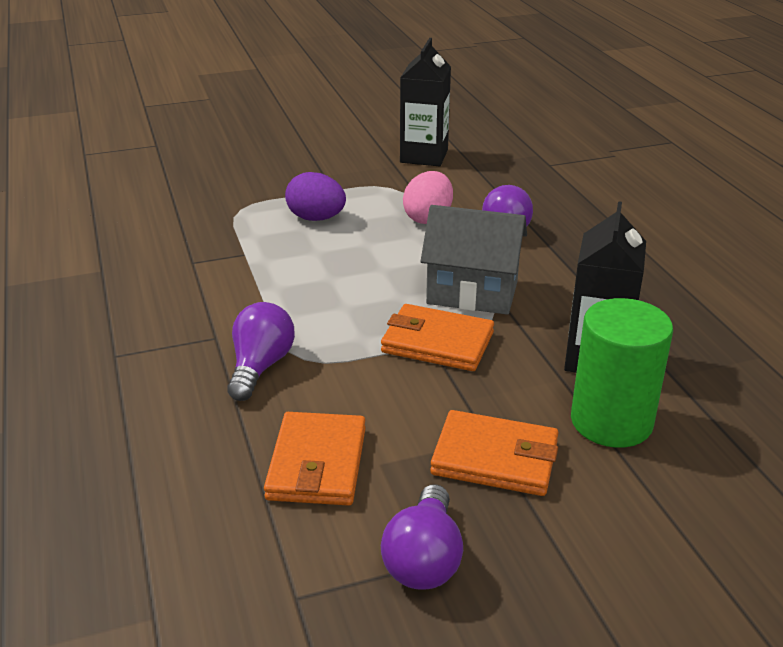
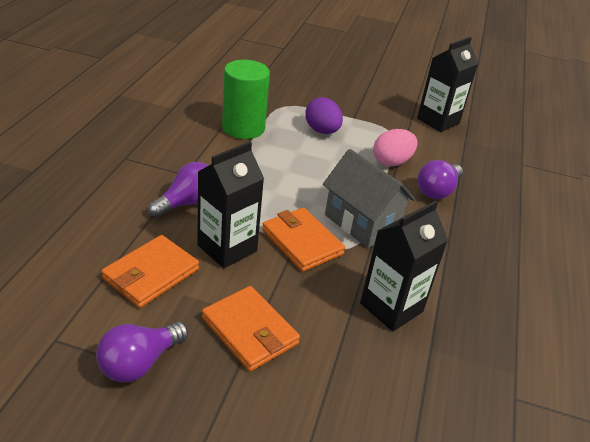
camera: 30 degrees right, 5 degrees up
(367, 390) = (227, 248): none -> black carton
(611, 422) = (350, 353): green cylinder -> green cylinder (243, 128)

